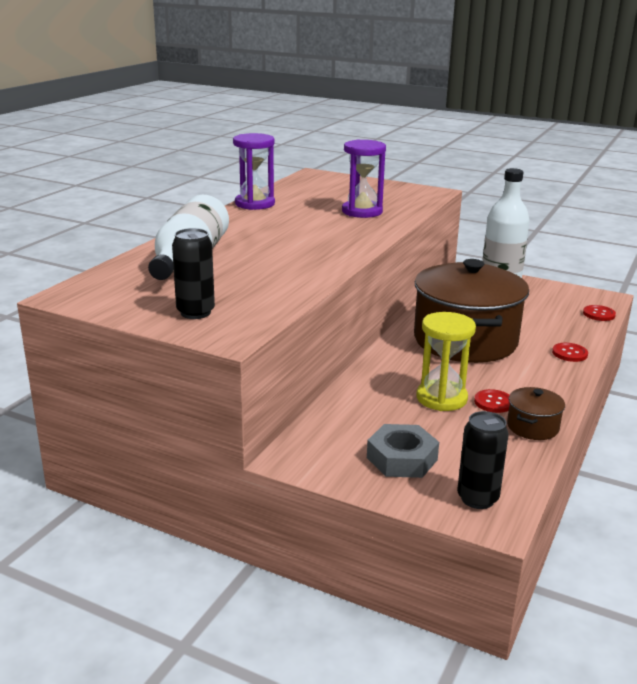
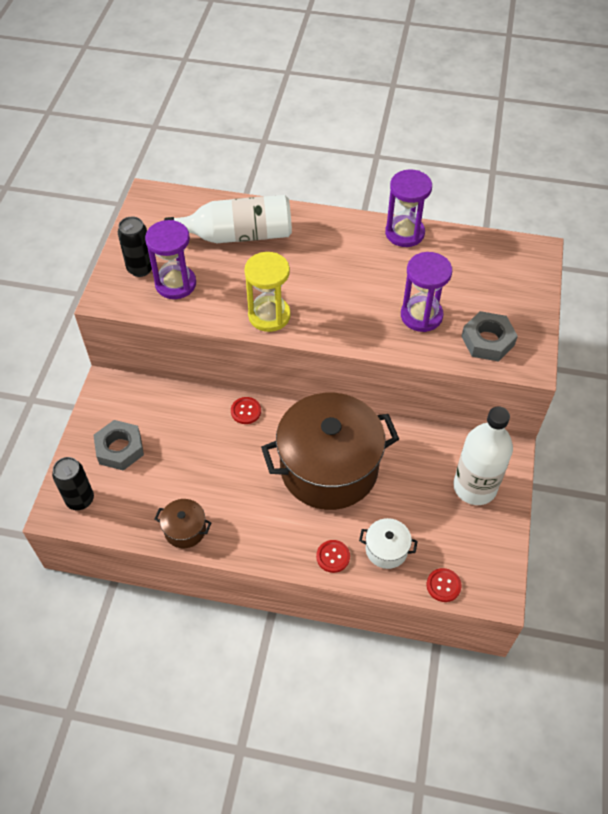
camera: 75 degrees right, 30 degrees up
(240, 297) = (175, 284): none -> purple hourglass
(403, 198) = (487, 341): none -> grey nut
(441, 398) = (214, 462): yellow hourglass -> yellow hourglass (269, 315)
(493, 402) = (217, 499): red button -> red button (246, 411)
(562, 330) = (386, 549): none -> white pot

